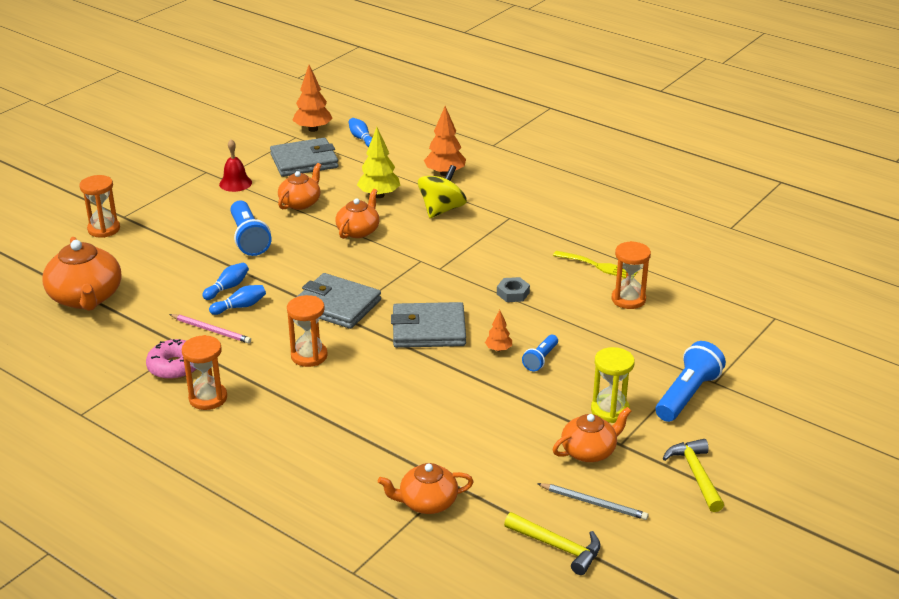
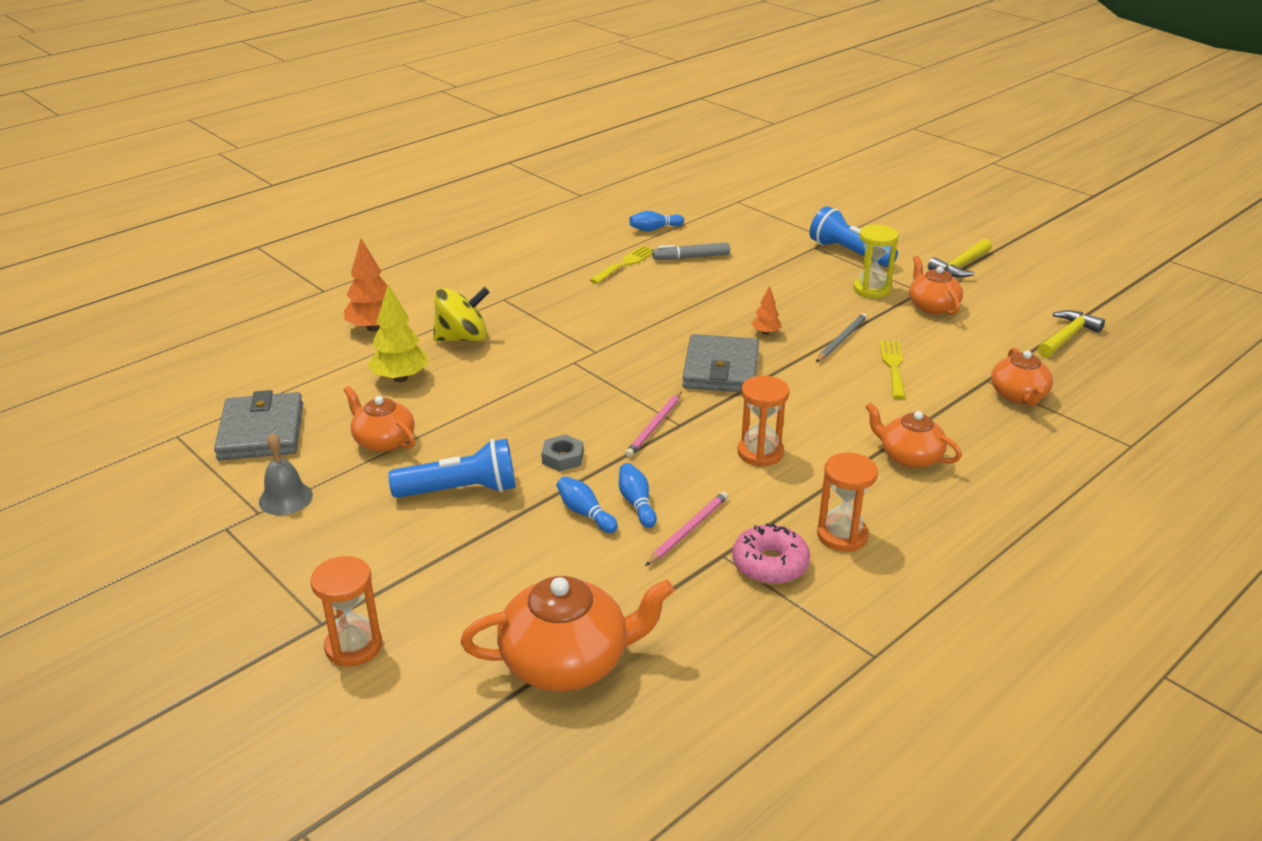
camera: 80 degrees left, 0 degrees up
(235, 183) = (285, 498): red bell -> grey bell
(313, 129) = (165, 419): orange tree -> none
(337, 305) = (654, 426): grey wallet -> pink pencil
(358, 231) = (484, 399): orange teapot -> orange teapot (909, 457)
(361, 139) = (230, 380): blue bowling pin -> blue bowling pin (654, 229)
(442, 210) = (462, 338): yellow spinning top -> yellow spinning top turned 120 degrees clockwise
(460, 424) = (893, 366): none -> yellow fork
(513, 293) = (662, 314): grey nut -> grey nut (562, 458)
(540, 359) = (786, 312): blue flashlight -> none
(594, 503) = (1005, 313): grey pencil -> grey pencil (841, 340)
(628, 299) = (691, 257): orange hourglass -> grey marker
(696, 475) = (960, 265): yellow hammer -> yellow hammer turned 45 degrees counterclockwise

